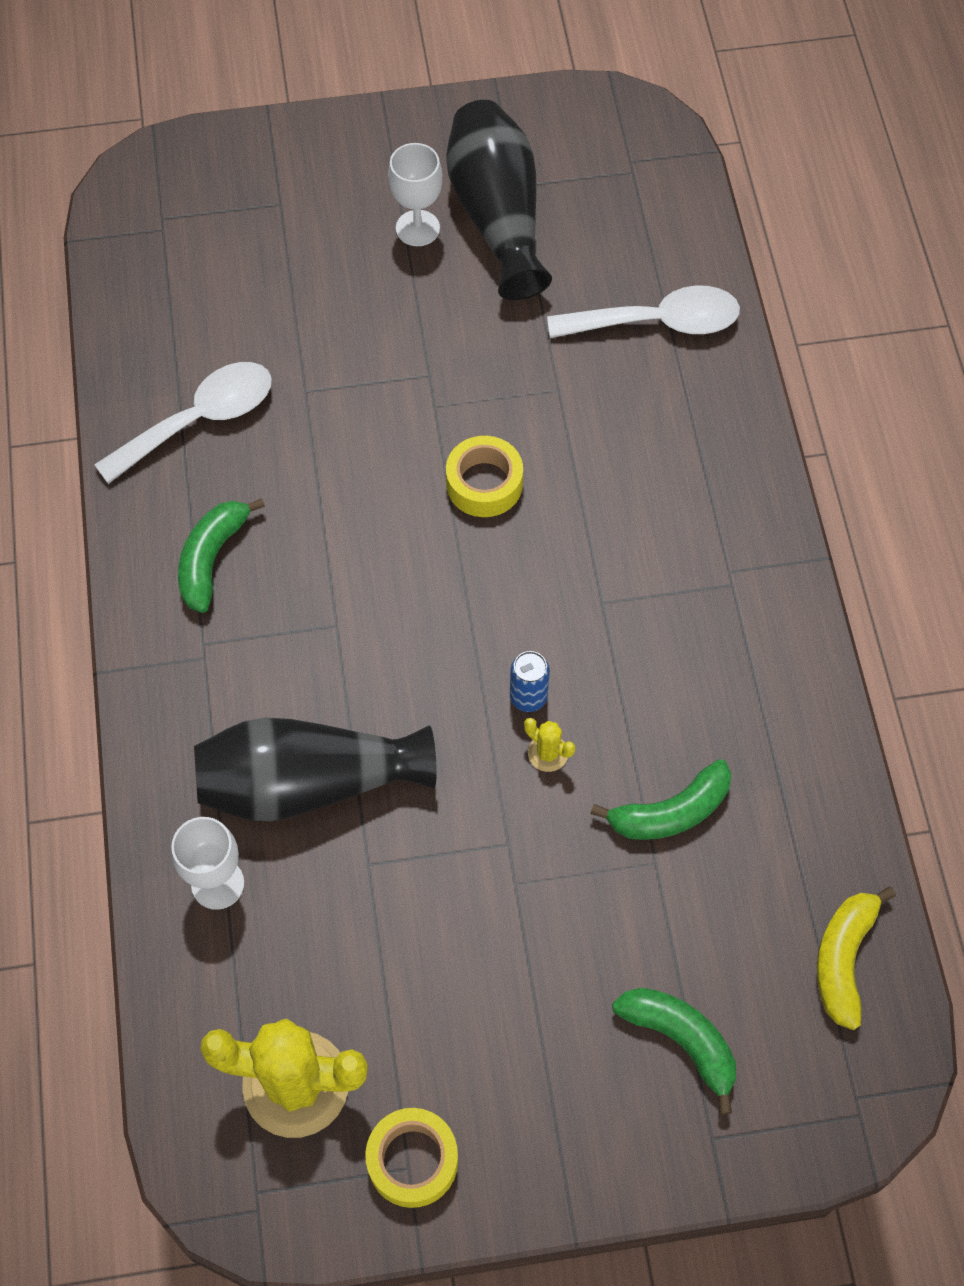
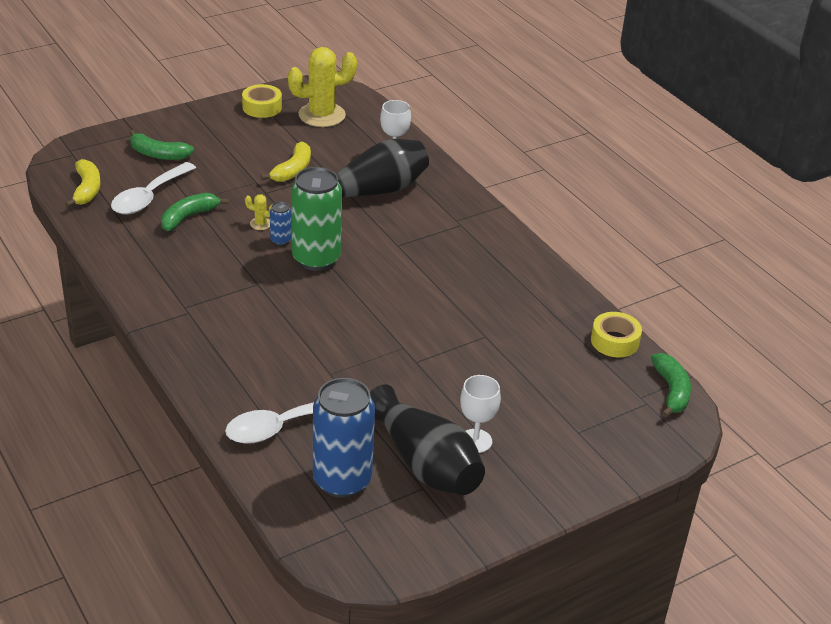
camera: 155 degrees right, 25 degrees down
(199, 420) = (535, 308): white spoon -> white spoon (149, 197)
(212, 559) = (481, 255): green banana -> green banana (671, 391)
(432, 899) = (293, 170): none -> yellow banana
(484, 484) = (351, 318): yellow tape -> yellow tape (614, 341)
(486, 632) = (316, 259): none -> green can
(610, 223) = (342, 480): none -> blue can

